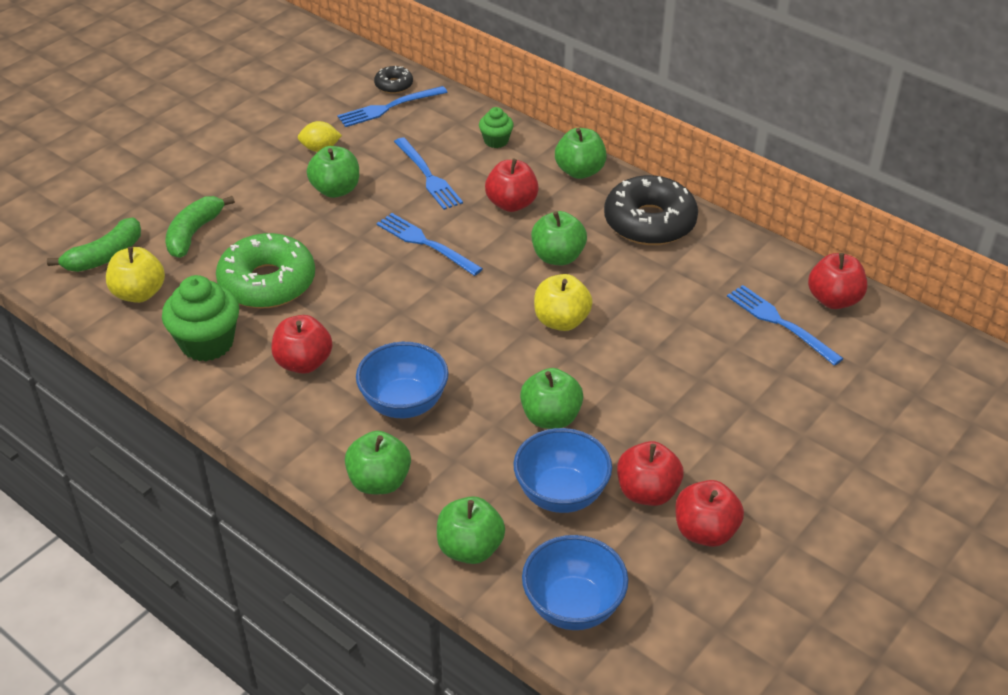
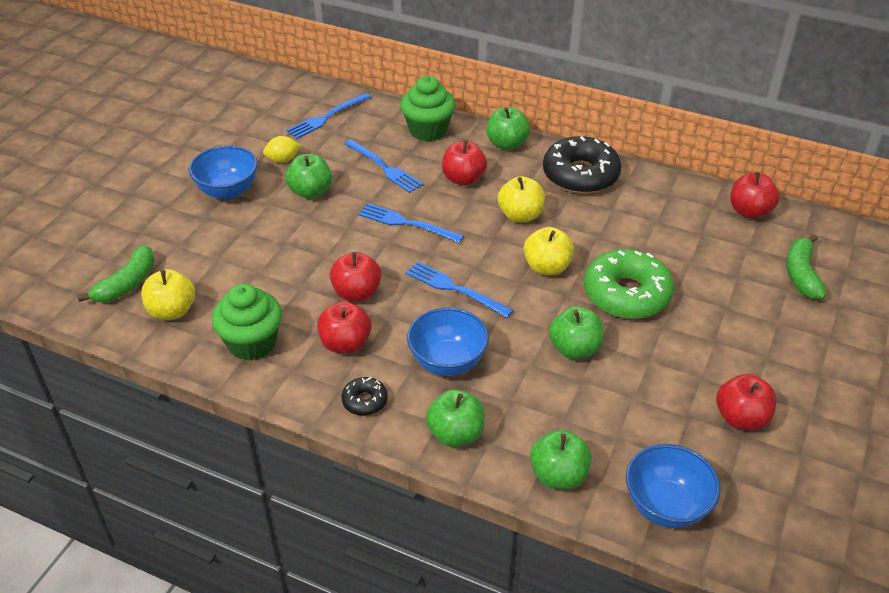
camera: 15 degrees left, 0 degrees up
(194, 233) = (201, 250): green banana -> green banana (801, 274)
(267, 283) = (284, 281): green donut -> green donut (626, 294)
(394, 85) = (323, 98): black donut -> black donut (365, 401)
(496, 141) = (428, 130): green cupcake -> green cupcake, size x1.84
(558, 257) = (520, 215): green apple -> yellow apple
(561, 494) = (612, 412): blue bowl -> blue bowl (228, 191)
(647, 492) = (680, 395): red apple -> red apple (356, 293)
(779, 322) = (717, 237): blue fork -> blue fork (454, 288)

